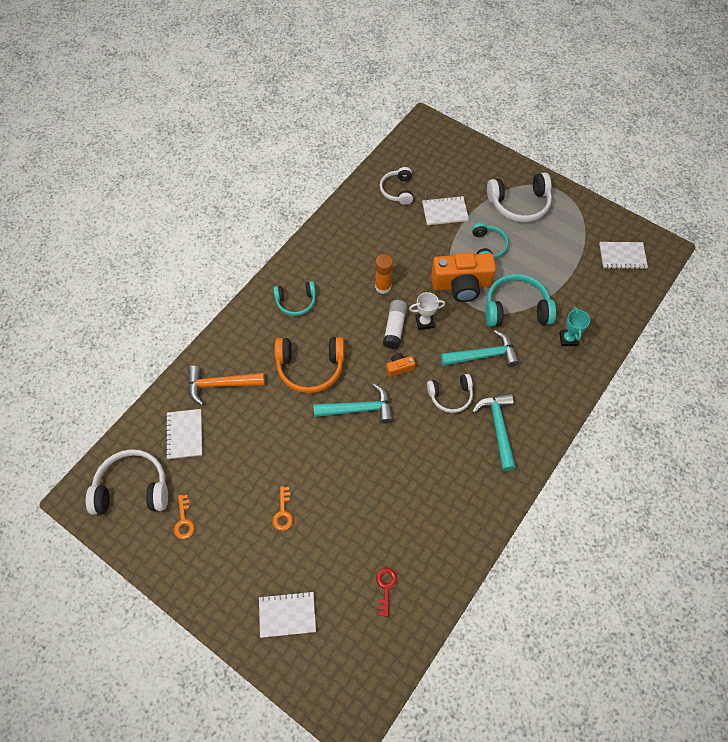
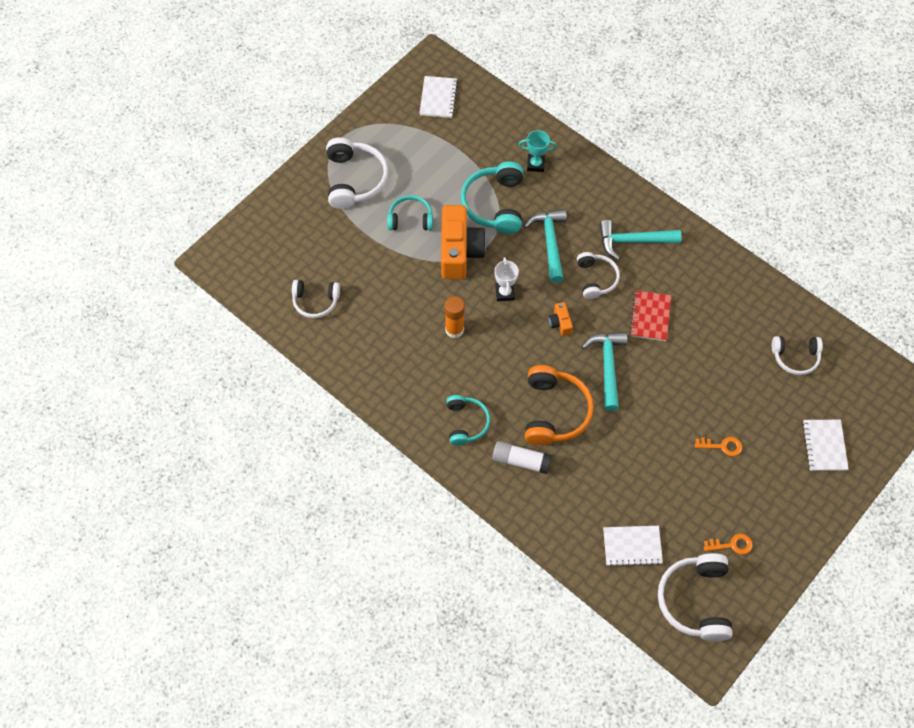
camera: 85 degrees left, 0 degrees up
(220, 385) = (571, 508): orange hammer -> none
(386, 587) = (795, 357): red key -> white headphones
(394, 328) = (510, 323): white glue stick -> white glue stick (521, 461)
(416, 445) = (650, 316): none -> red notebook
(445, 212) = (355, 255): white notebook -> none

